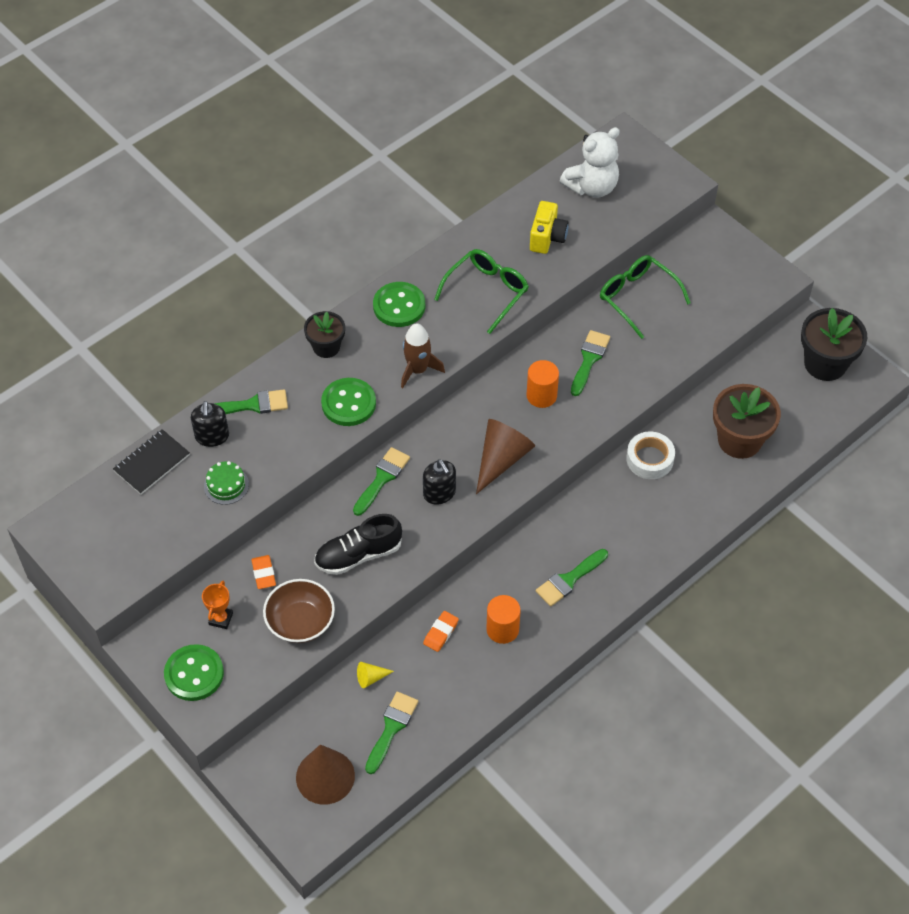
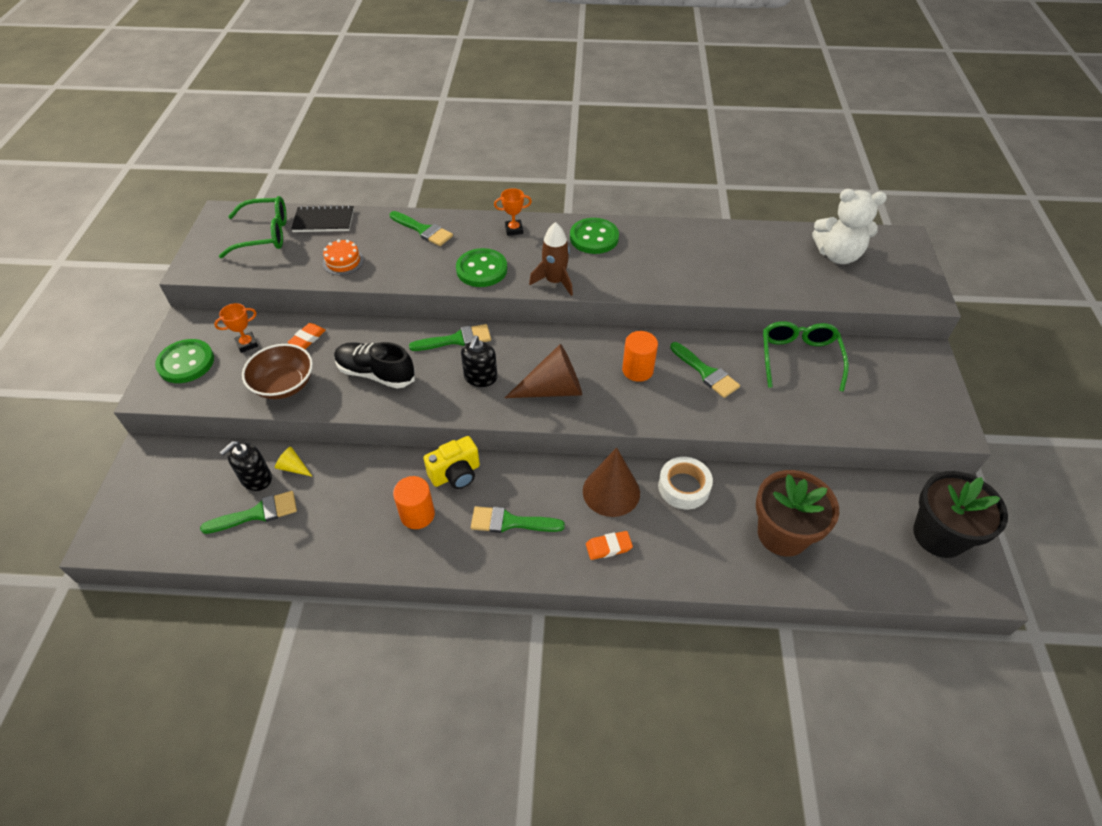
camera: 45 degrees right, 5 degrees down
(212, 436) = (376, 230): black soap dispenser -> black soap dispenser (256, 478)
(226, 485) = (343, 262): green cake -> orange cake
(325, 776) = (177, 506): brown cone -> brown cone (611, 491)
(326, 347) = (514, 229): black flower pot -> orange trophy
(441, 633) = (375, 478): orange eraser -> orange eraser (608, 547)
(487, 292) = (668, 268): green glasses -> green glasses (264, 235)
(547, 237) = (760, 264): yellow camera -> yellow camera (456, 474)
(589, 359) = (706, 372): green brush -> green brush turned 75 degrees clockwise

